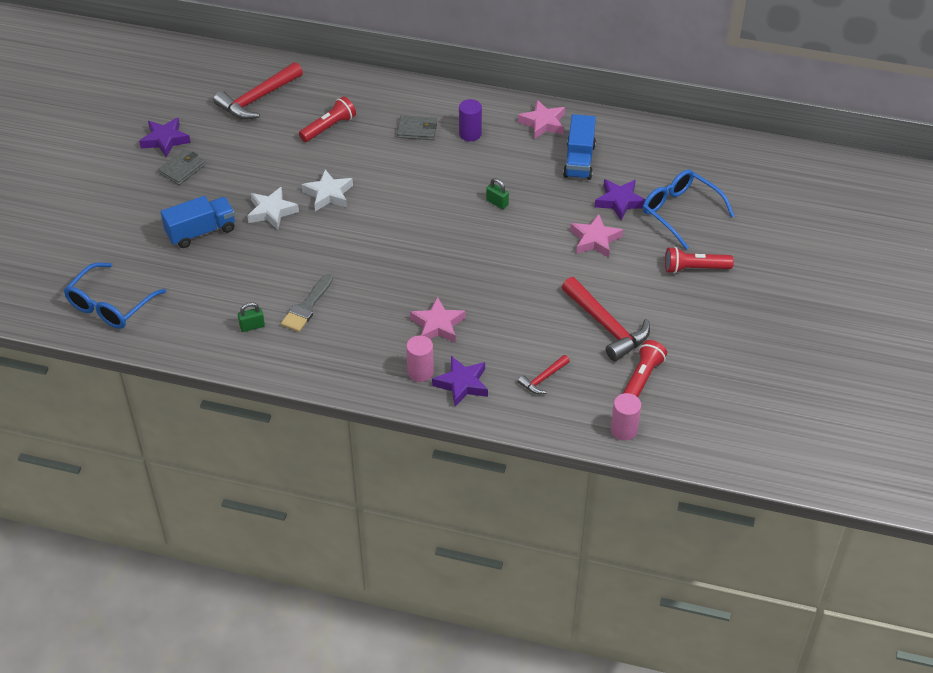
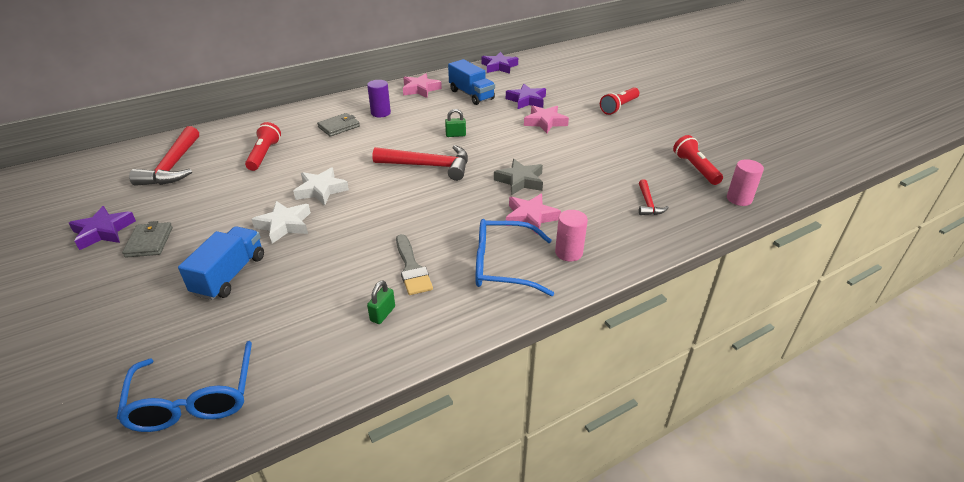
camera: 45 degrees left, 10 degrees down
(462, 384) = (608, 240): purple star -> purple star (499, 66)
(479, 287) = (520, 181): none -> grey star
(606, 326) = (628, 156): red hammer -> red hammer (429, 166)
(680, 212) = (565, 90): blue glasses -> blue glasses (502, 266)

